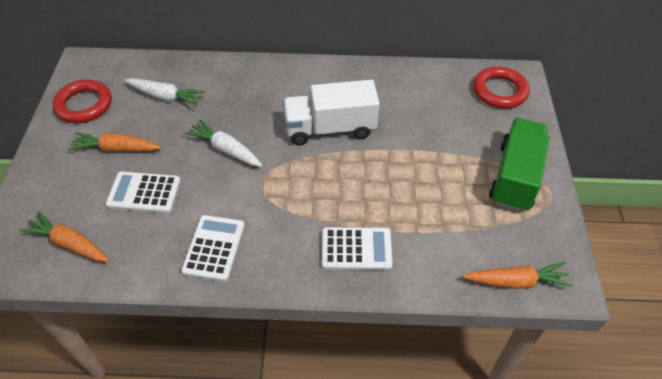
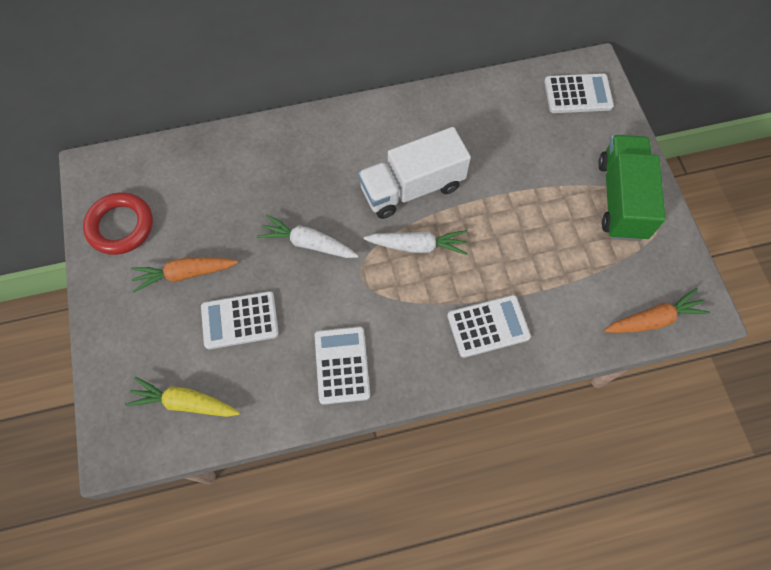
camera: 15 degrees left, 15 degrees up
(69, 243) = (184, 402): orange carrot -> yellow carrot
(166, 97) = (212, 191): white carrot -> white carrot (418, 246)
(499, 91) = (578, 94): red ring -> white calculator

